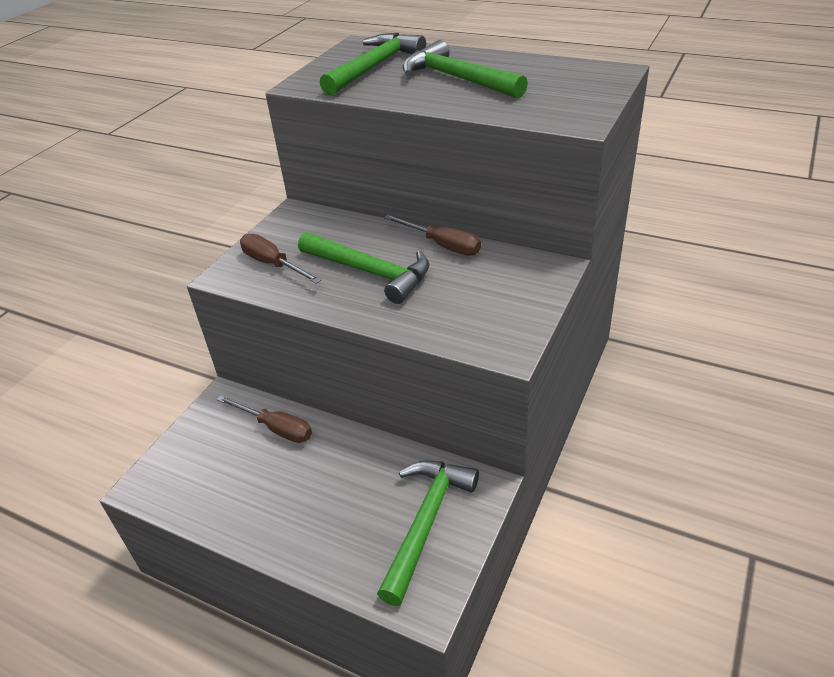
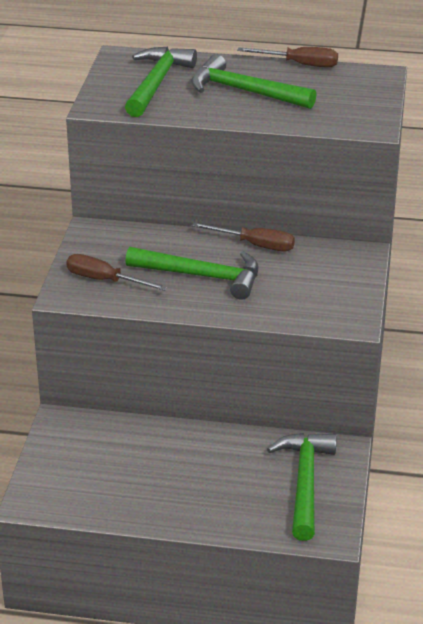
camera: 20 degrees left, 5 degrees down
(276, 428) = (130, 437): brown screwdriver -> brown screwdriver (300, 64)

